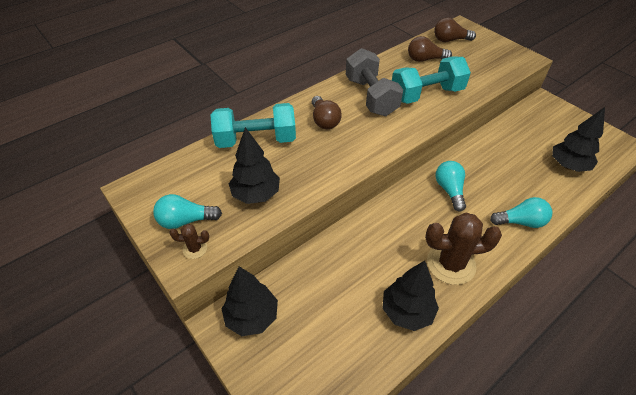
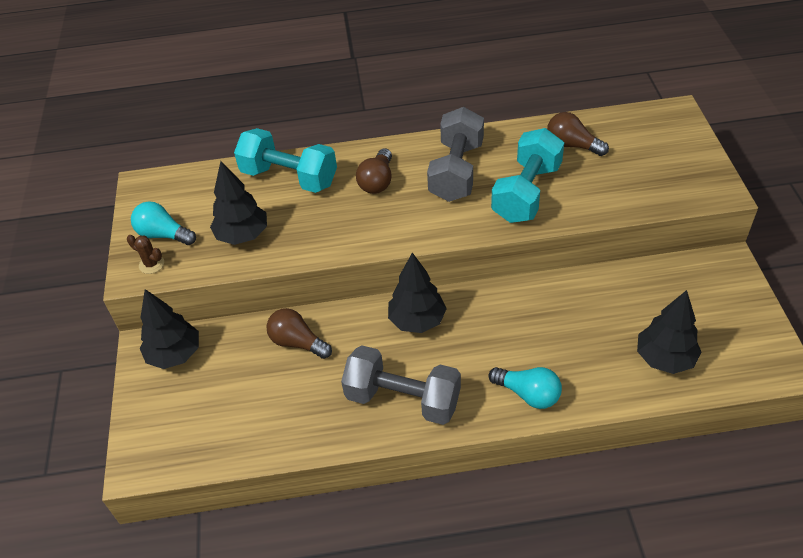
camera: 35 degrees right, 0 degrees up
(407, 311) = (315, 421): black tree -> black tree (417, 320)
(426, 94) = (526, 193): turquoise dumbbell -> turquoise dumbbell turned 75 degrees counterclockwise
(449, 190) = (479, 322): turquoise light bulb -> none
(450, 40) = (635, 129): brown light bulb -> brown light bulb (297, 342)
(451, 264) = (403, 399): brown cactus -> grey dumbbell

